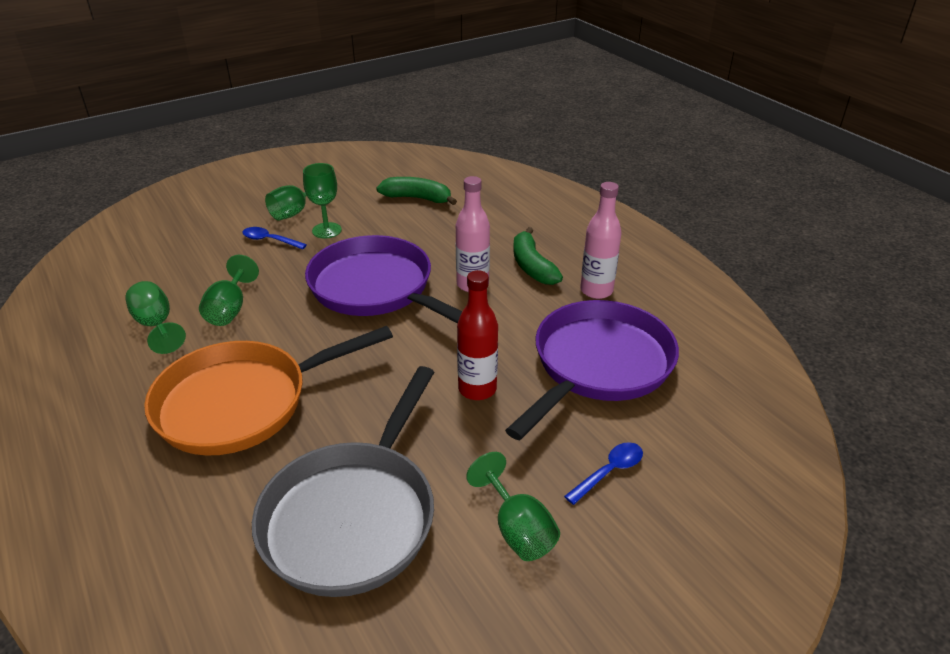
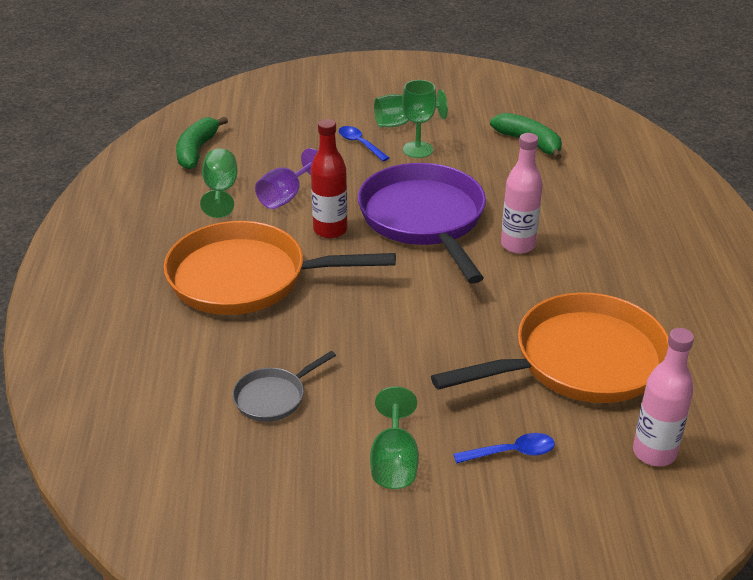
camera: 30 degrees right, 0 degrees up
(230, 309) = (286, 197): green goblet -> purple goblet
(354, 515) = (273, 397): grey pan -> grey pan, size x0.45
(477, 389) = (448, 339): red bottle -> red bottle (330, 230)
(532, 266) = (593, 246): green banana -> green banana (197, 151)
(596, 291) = (640, 292): pink bottle -> pink bottle (654, 452)
(598, 366) = (579, 361): purple pan -> orange pan

